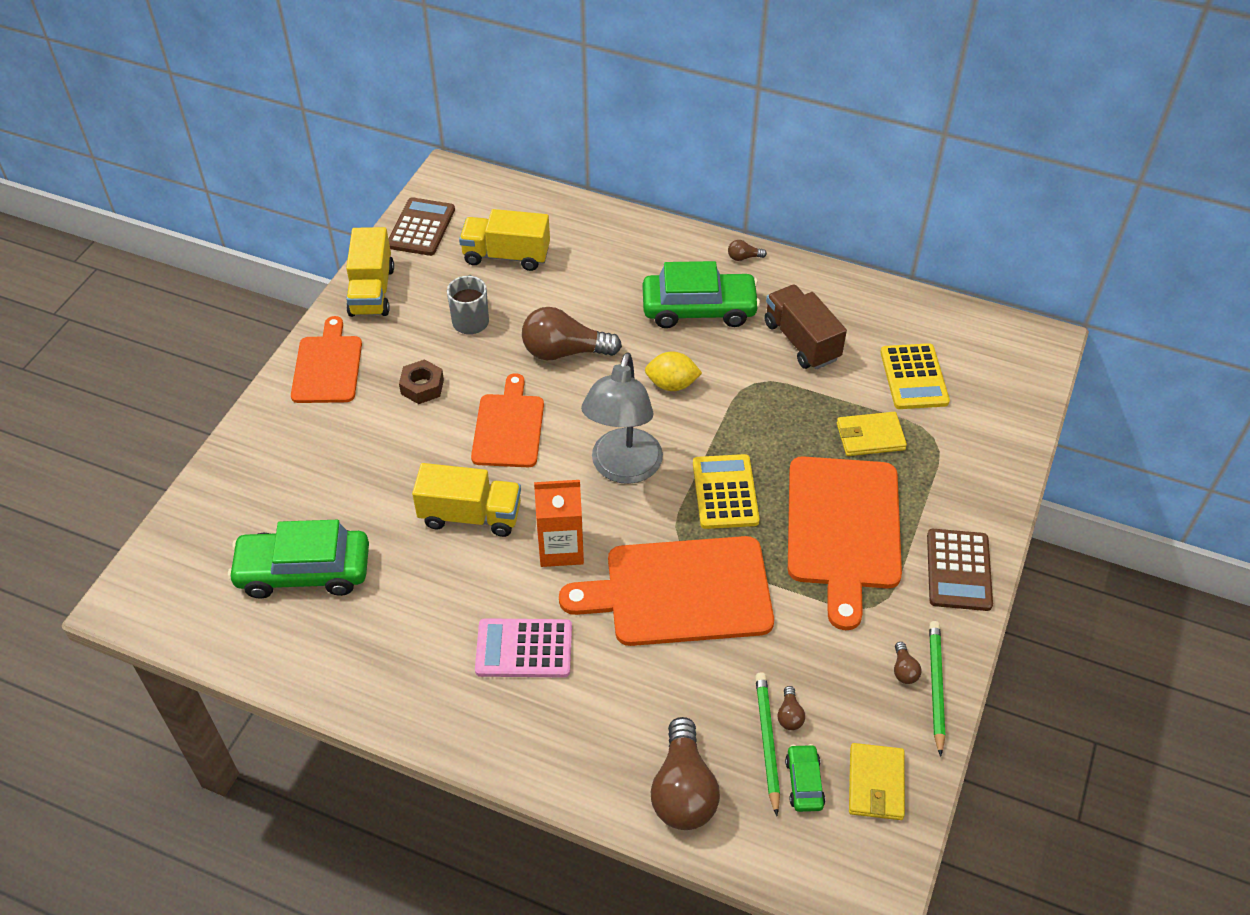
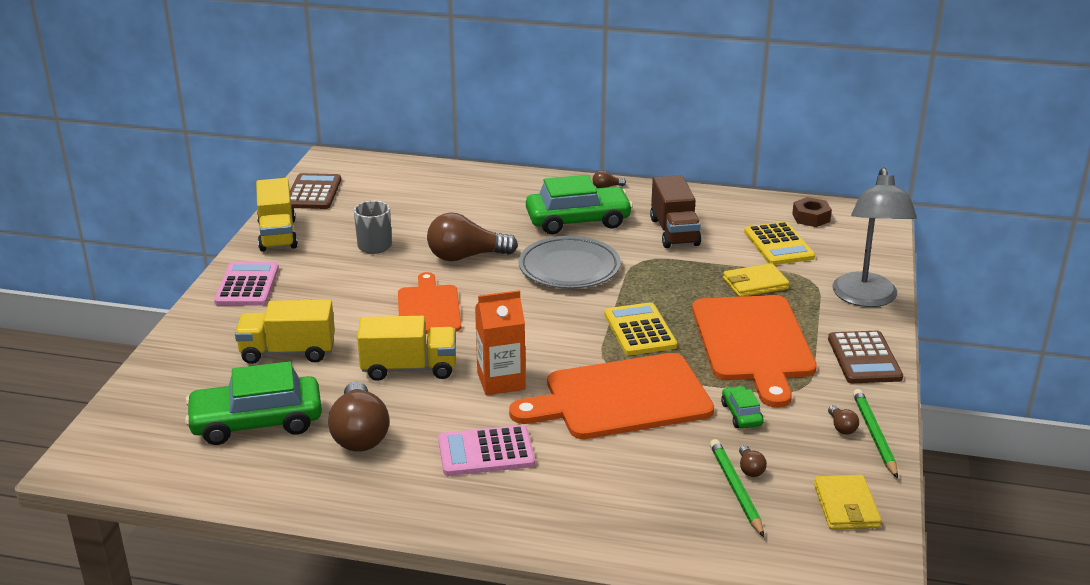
camera: 10 degrees left, 20 degrees down
(327, 366) = (247, 285): orange cutting board -> pink calculator
(422, 387) = (340, 290): brown nut -> brown nut (811, 218)
(506, 255) = (396, 203): yellow truck -> yellow truck (288, 352)
(623, 469) = (542, 324): grey lamp -> grey lamp (866, 298)
(672, 384) = (569, 268): yellow lemon -> grey plate
(683, 790) = (669, 532): brown light bulb -> brown light bulb (360, 434)
(801, 341) = (674, 232): brown truck -> brown truck turned 150 degrees counterclockwise
(804, 782) = (780, 513): green car -> green car (741, 414)

